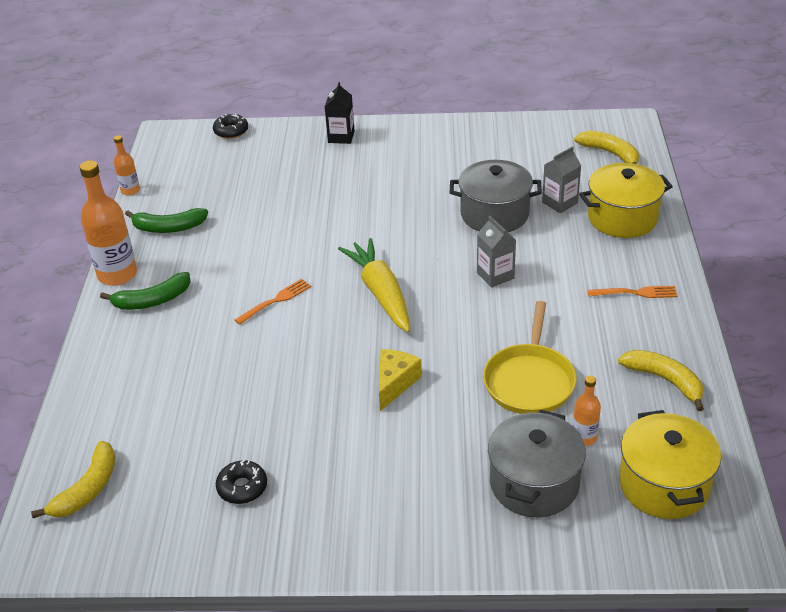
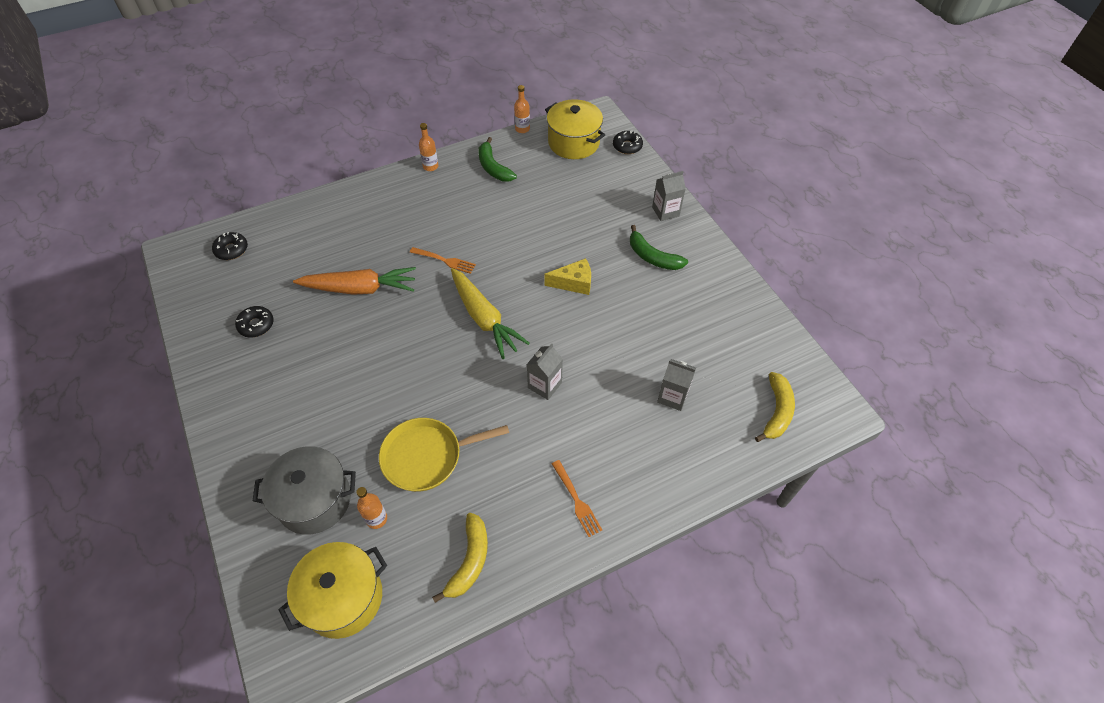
camera: 60 degrees right, 15 degrees up
(88, 489) = (231, 250): yellow banana -> black donut
(117, 274) = (430, 166): orange bottle -> orange bottle, size x0.52
(152, 300) = (413, 196): green banana -> green banana (652, 257)
(260, 379) = (360, 288): none -> orange carrot
(341, 137) = (665, 211): black carton -> grey carton
(381, 293) = (484, 318): yellow carrot -> yellow carrot turned 105 degrees clockwise
(395, 383) = (388, 368): yellow cheese -> yellow cheese (574, 283)
(494, 214) = (626, 354): grey pot -> none
(622, 218) = (680, 454): yellow pot -> yellow pot (573, 142)

